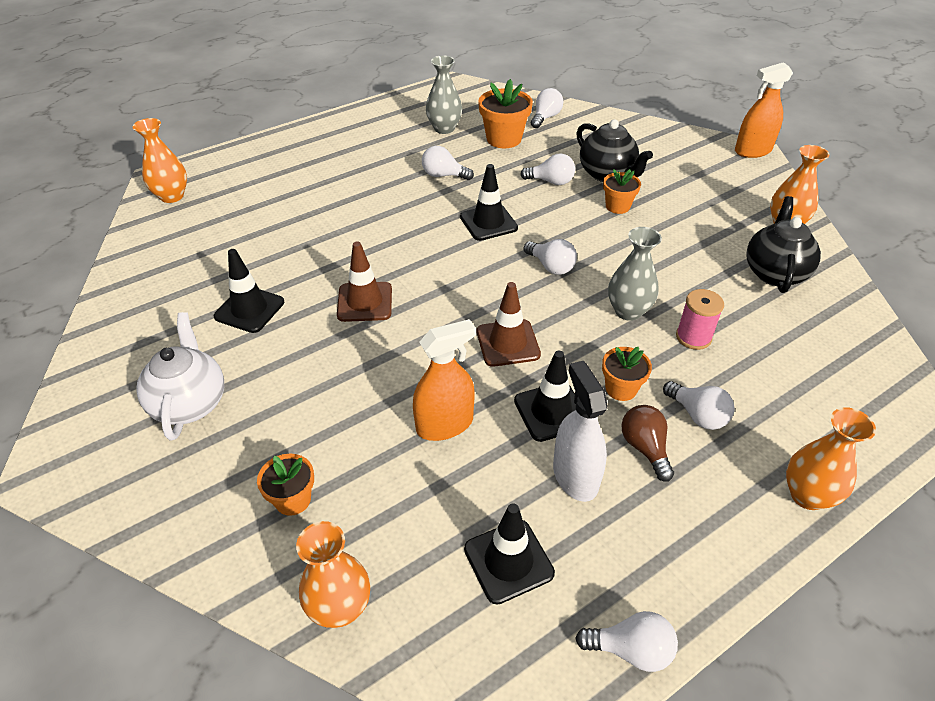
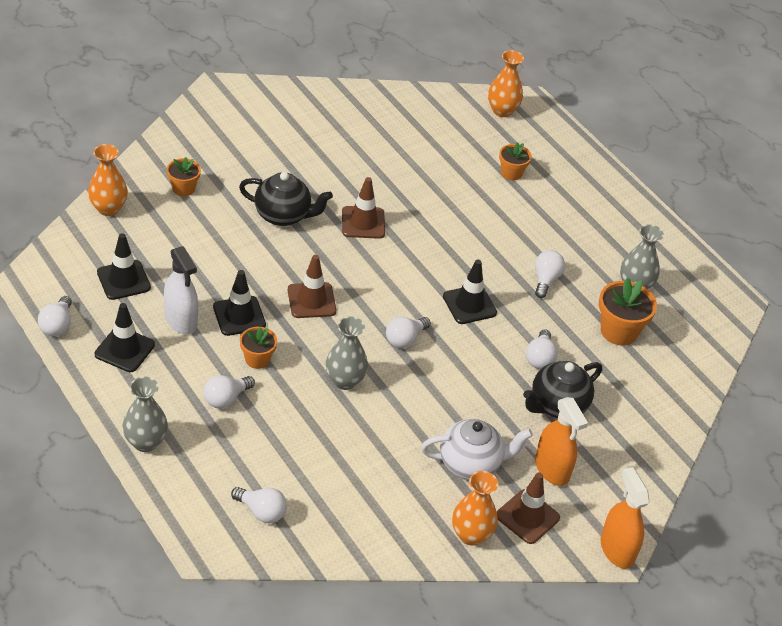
camera: 85 degrees right, 0 degrees up
(190, 403) = (267, 140): white teapot -> white teapot (471, 464)
(249, 309) = (357, 162): black traffic cone -> black traffic cone (124, 349)
(444, 424) = (234, 259): orange spray bottle -> orange spray bottle (552, 469)
(545, 117) = (669, 372): white light bulb -> white light bulb (261, 511)
(575, 476) = (181, 320): white spray bottle -> white spray bottle turned 75 degrees clockwise
(617, 206) = (499, 403): orange flower pot -> orange flower pot (511, 173)
(645, 448) = (199, 361): brown light bulb -> none
(693, 337) = (310, 417): pink spool -> none
(745, 193) = (527, 517): none -> brown traffic cone
(774, 272) = (393, 501): black teapot -> black teapot (283, 215)
(807, 495) = (145, 442): orange vase -> grey vase

